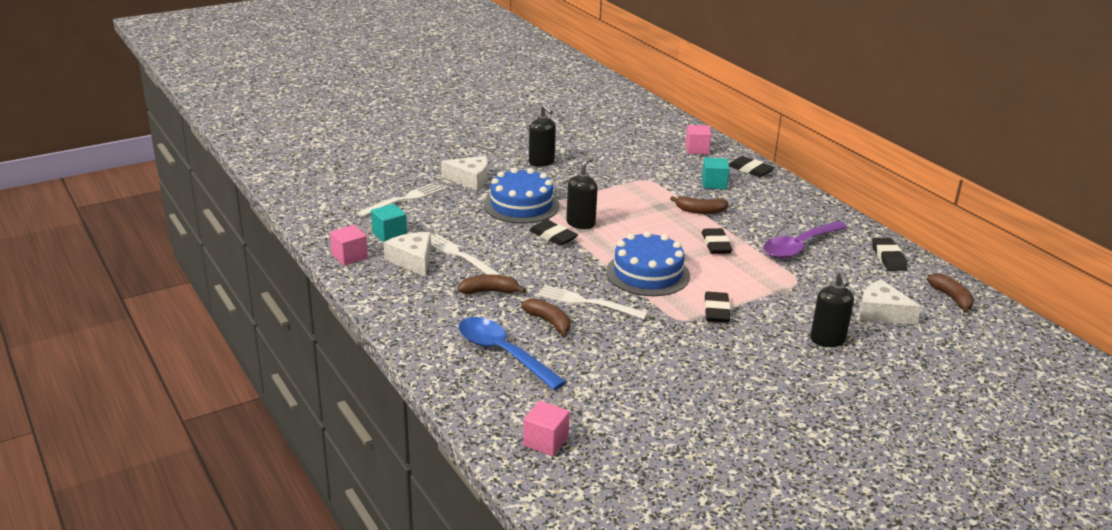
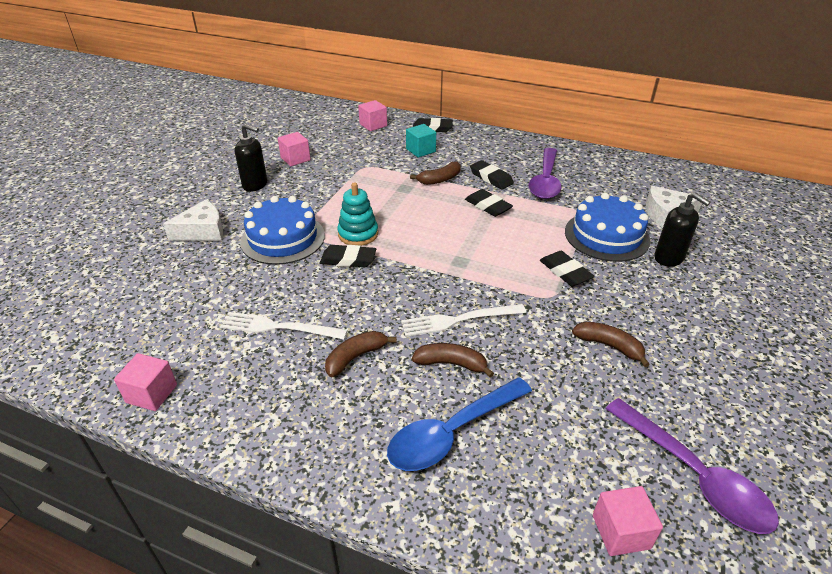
camera: 35 degrees left, 10 degrees up
(389, 234) = (174, 338): turquoise cube -> none
(403, 200) = (150, 285): white fork -> none
(412, 260) = (234, 360): white cheese -> none
(503, 353) = (452, 433): blue spoon -> blue spoon turned 45 degrees counterclockwise
(581, 223) = (358, 234): black soap dispenser -> turquoise stacking toy
(595, 154) = (295, 159): none -> pink cube
(635, 446) = (694, 475): none -> purple spoon
(647, 273) = (471, 261): blue cake -> blue cake (606, 236)
(888, 257) = (609, 164): black eraser -> black eraser (491, 178)
(951, 298) = (686, 180): brown banana -> brown banana (609, 346)

